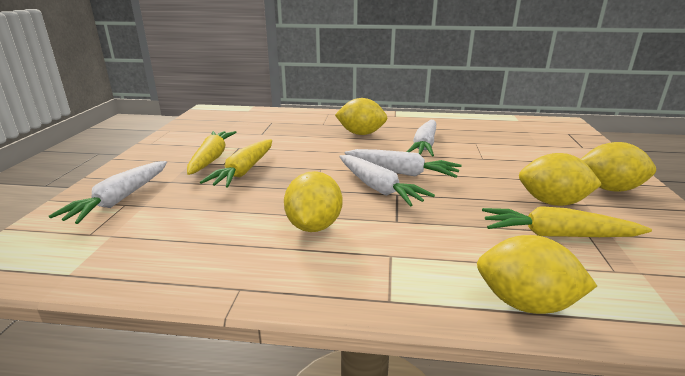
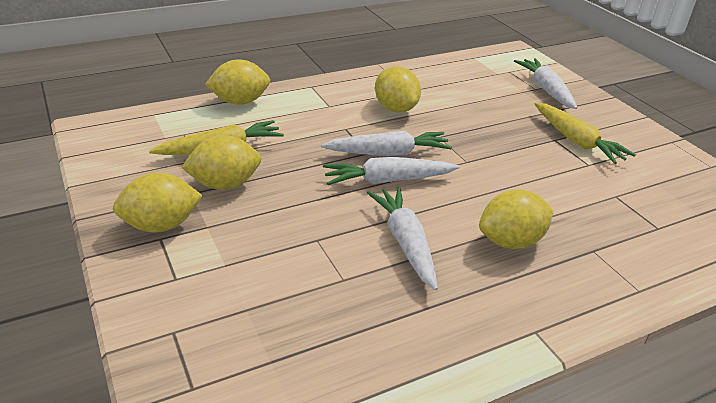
camera: 145 degrees right, 10 degrees up
(244, 171) = (522, 136): yellow carrot -> none
(378, 188) = (388, 153): white carrot -> white carrot turned 150 degrees clockwise

